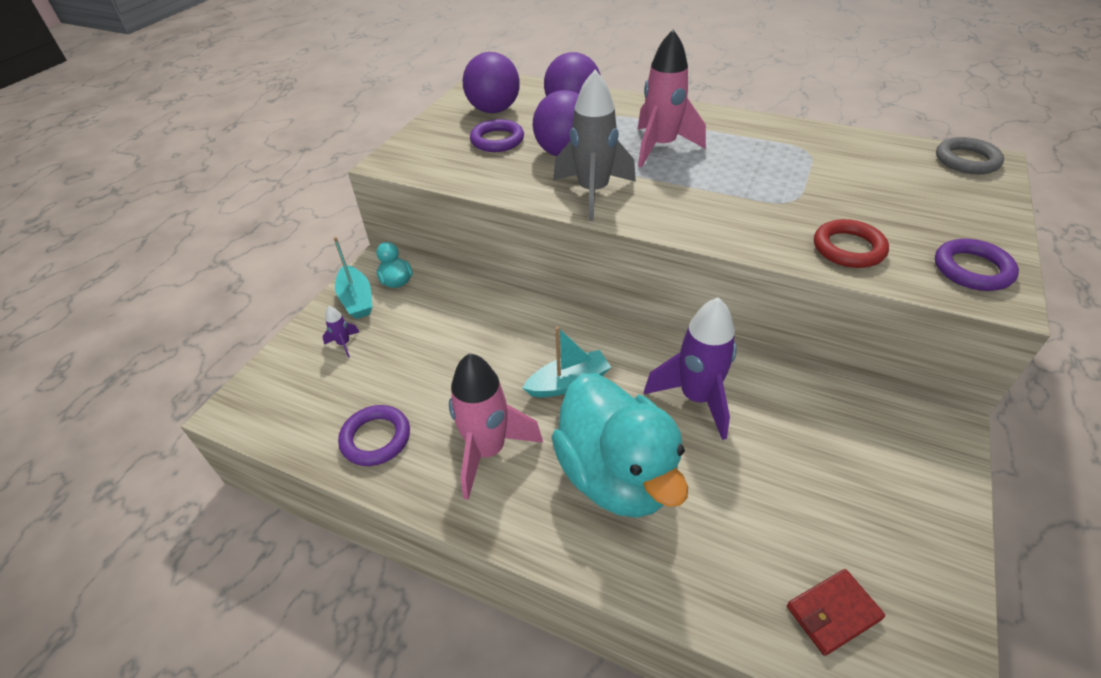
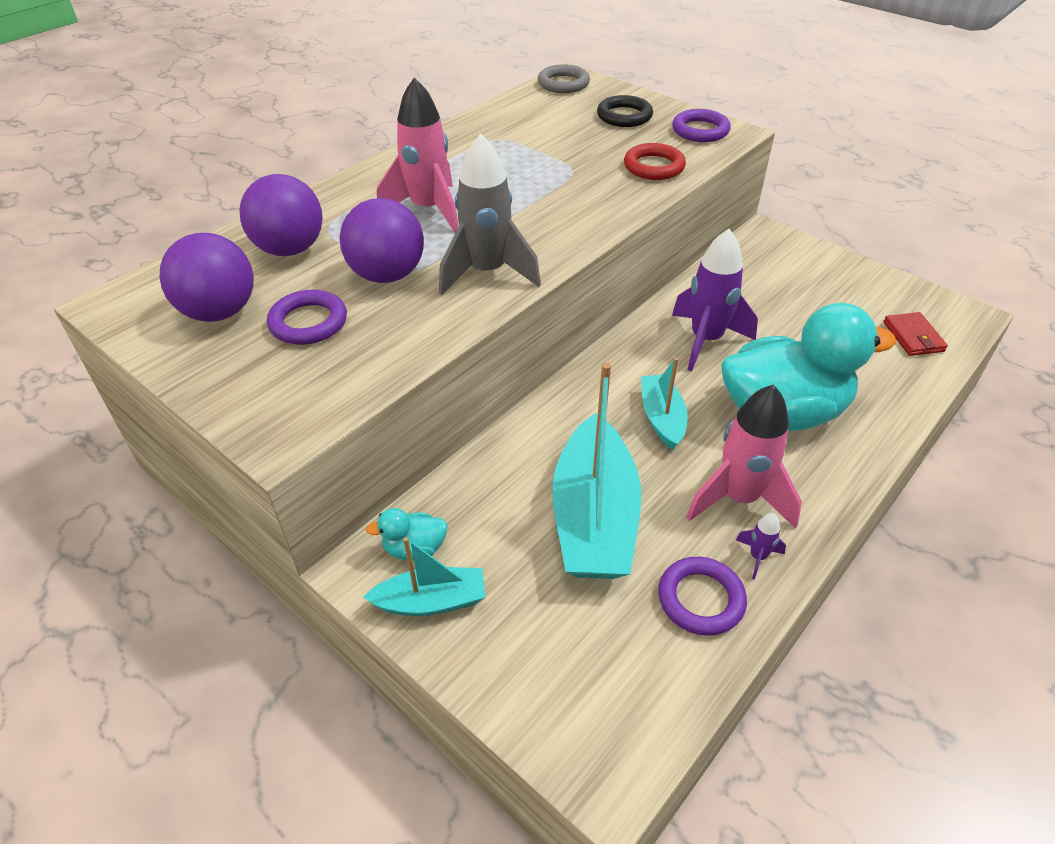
camera: 75 degrees left, 0 degrees up
(344, 344) = (521, 624): purple rocket -> purple rocket (757, 557)
(443, 361) = (594, 517): none -> turquoise boat
(941, 211) = (624, 116): none -> black ring

